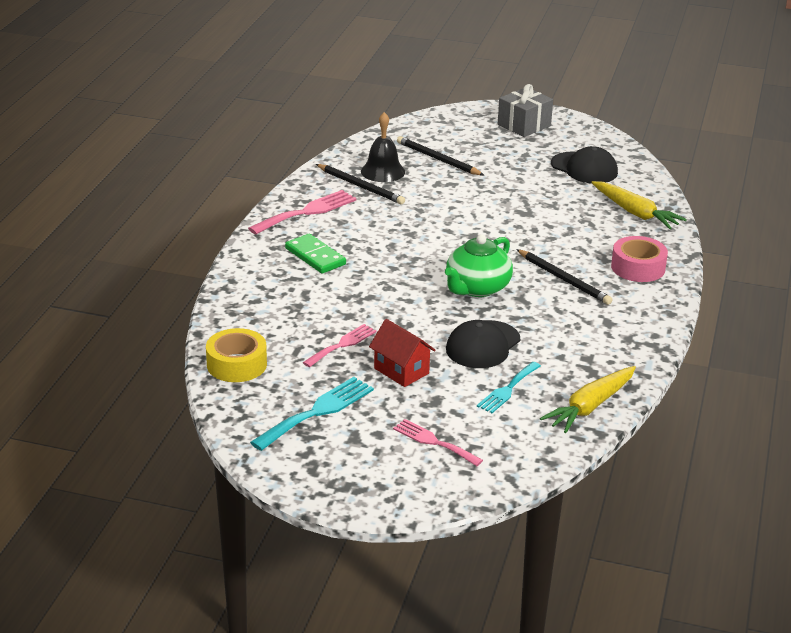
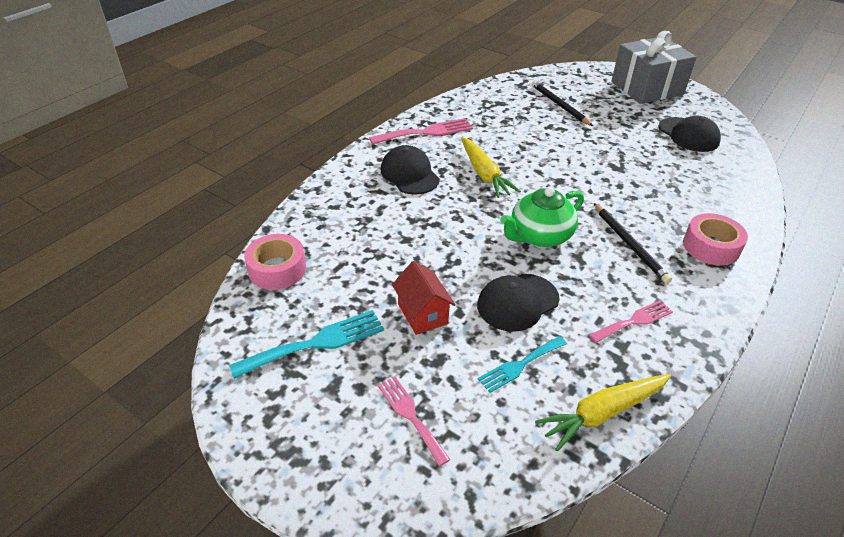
camera: 20 degrees right, 10 degrees up
(237, 364) = (277, 269): yellow tape -> pink tape
(315, 256) = (409, 174): green domino -> black cap
(342, 345) = (383, 270): pink fork -> pink fork (634, 321)
(361, 186) = (482, 118): black pencil -> none
(383, 171) = (507, 108): black bell -> none
(524, 125) = (647, 88): grey gift -> grey gift, size x1.55
(635, 213) = (725, 187): yellow carrot -> yellow carrot (484, 174)

